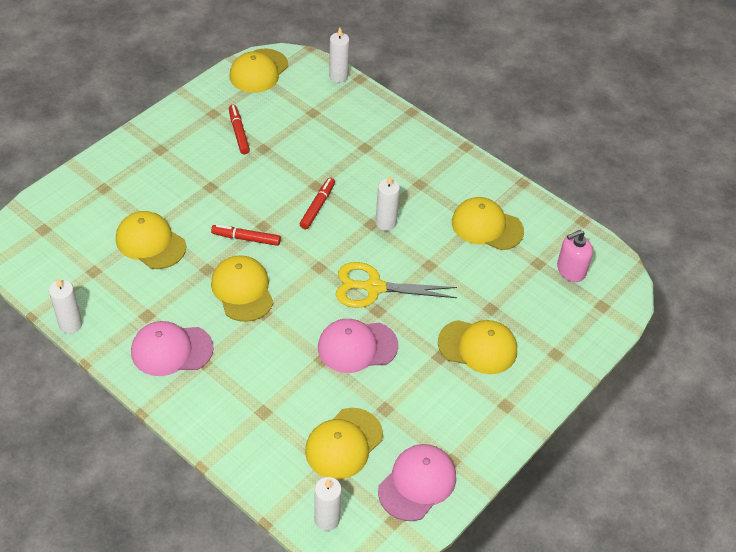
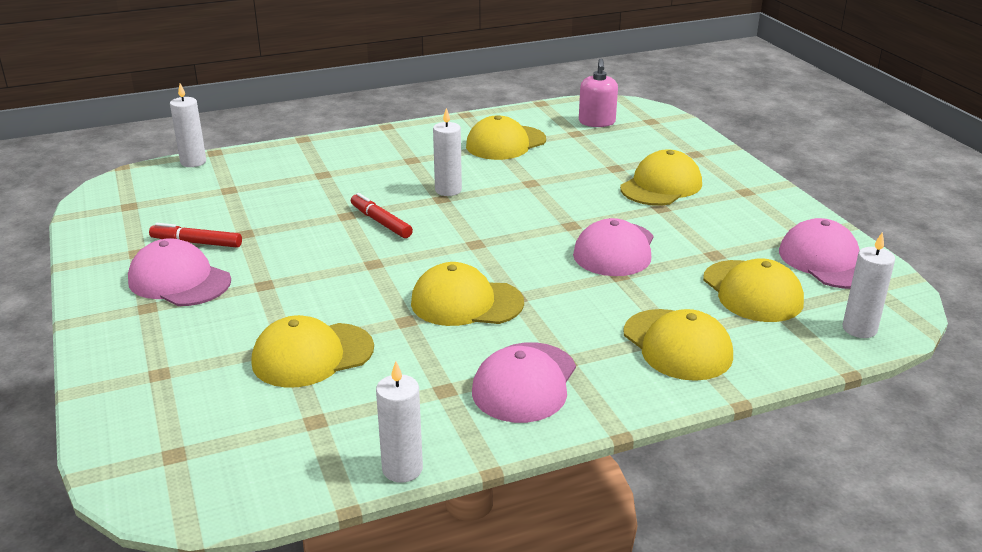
camera: 60 degrees left, 20 degrees down
(193, 148) = (179, 281): none -> pink cap
(246, 238) = (382, 280): red marker -> none
(258, 71) = (110, 205): yellow cap -> yellow cap (677, 345)
(374, 287) = (536, 219): yellow scissors -> none

